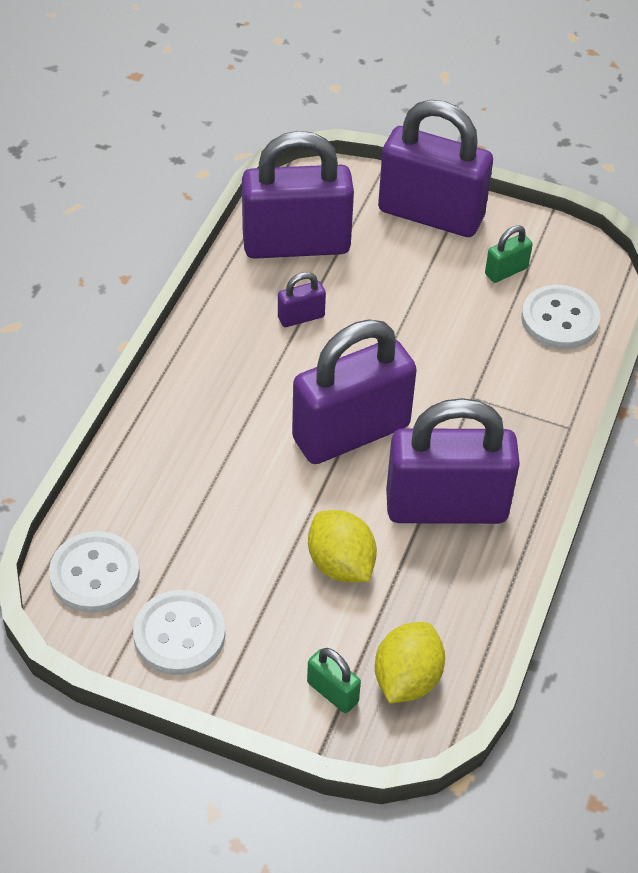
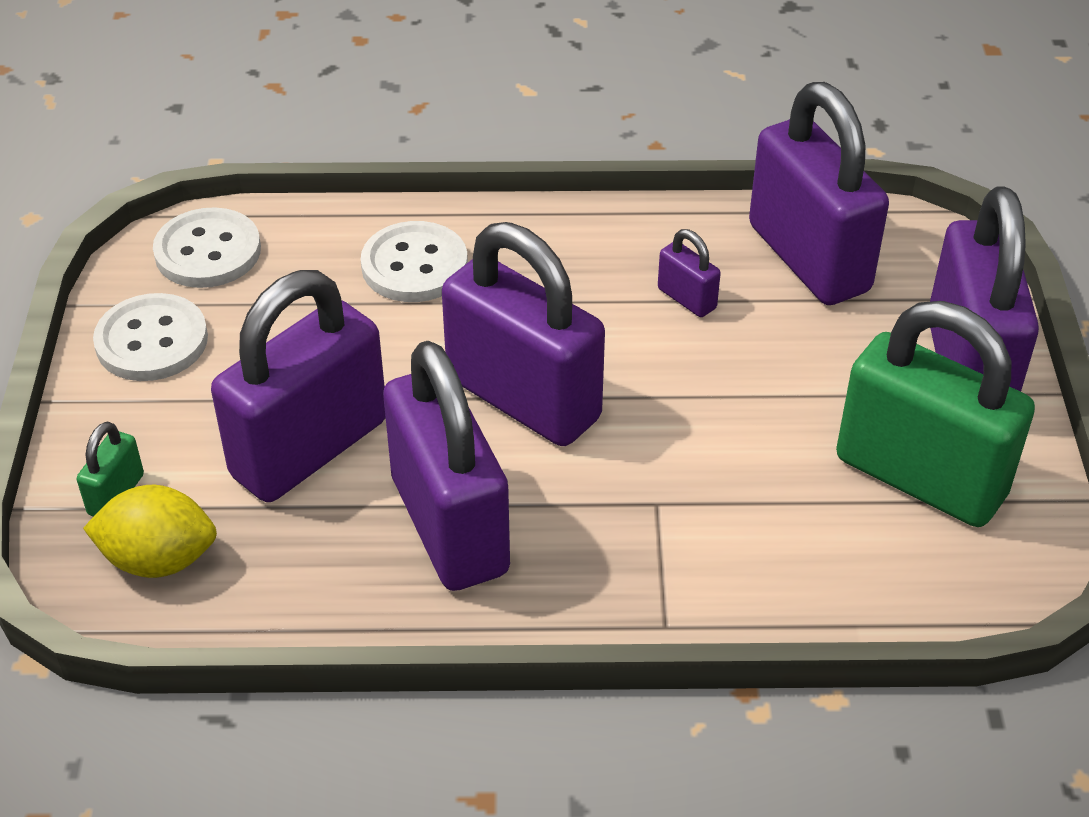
camera: 70 degrees right, 5 degrees down
(341, 564) = (309, 448): yellow lemon -> purple padlock
(506, 271) = (920, 477): green padlock -> green padlock, size x2.40
(560, 319) = (868, 562): white button -> white button (414, 265)

